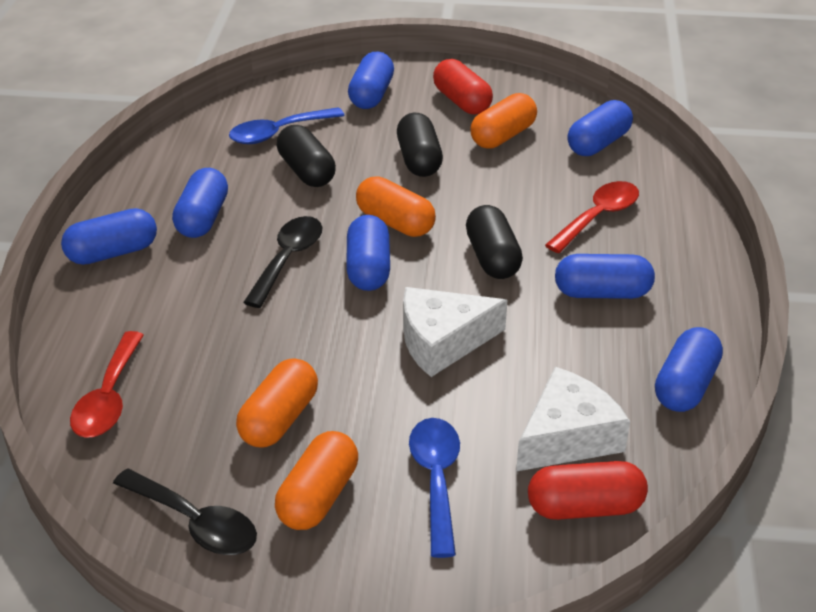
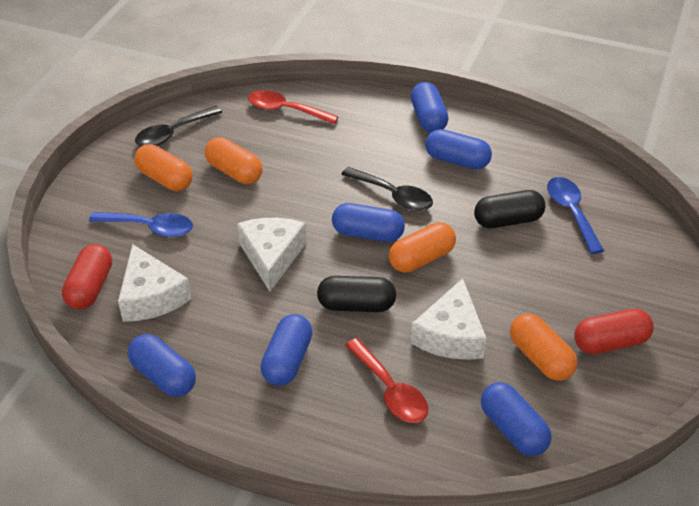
camera: 105 degrees right, 5 degrees up
(371, 95) = (630, 280): blue capsule -> none
(419, 160) = (510, 291): black capsule -> none
(502, 190) = (450, 335): none -> white cheese

